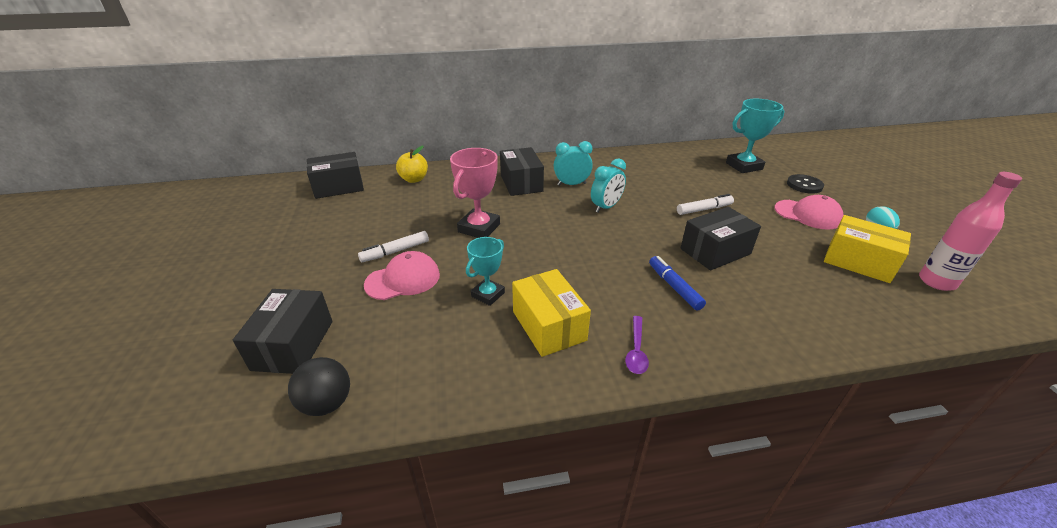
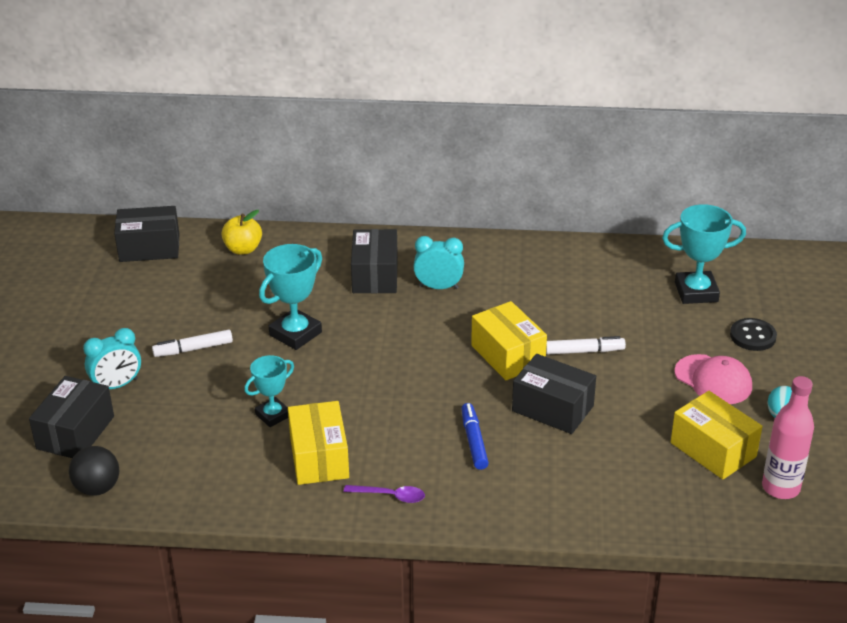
camera: 15 degrees right, 0 degrees up
(403, 279) = (192, 384): pink cap -> none
(479, 228) = (295, 334): pink trophy -> turquoise trophy
(606, 207) = (462, 328): turquoise clock -> turquoise clock (117, 385)
(636, 351) = (390, 496): purple spoon -> purple spoon turned 105 degrees counterclockwise
(652, 219) = (507, 355): none -> yellow box
(715, 251) = (552, 408): black box -> black box turned 45 degrees clockwise

